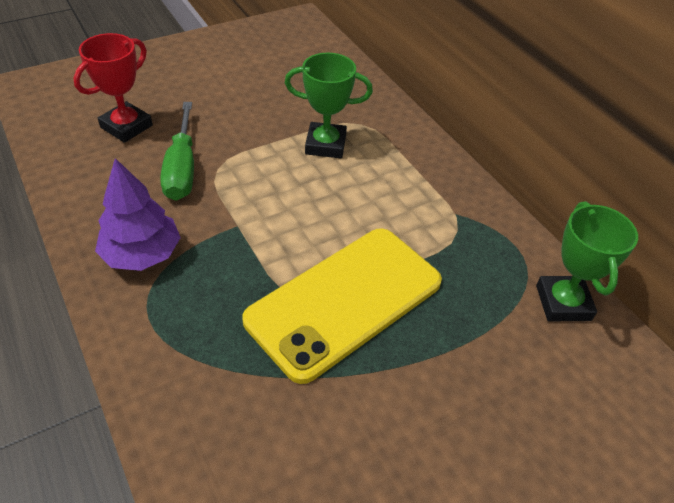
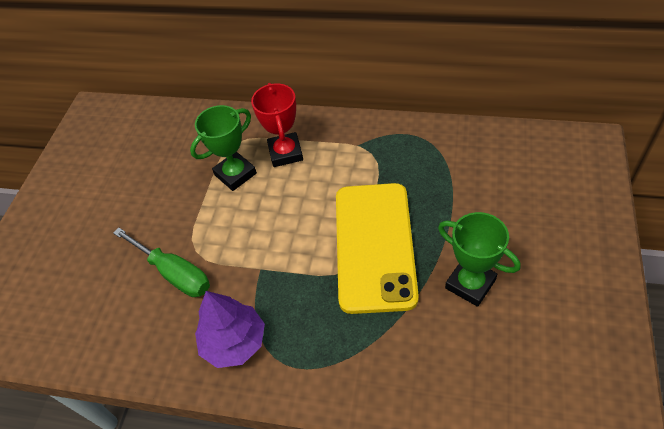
camera: 40 degrees left, 5 degrees up
(126, 126) = (91, 286): red trophy -> red trophy (285, 153)
(563, 303) = (463, 141): green trophy -> green trophy (470, 284)

